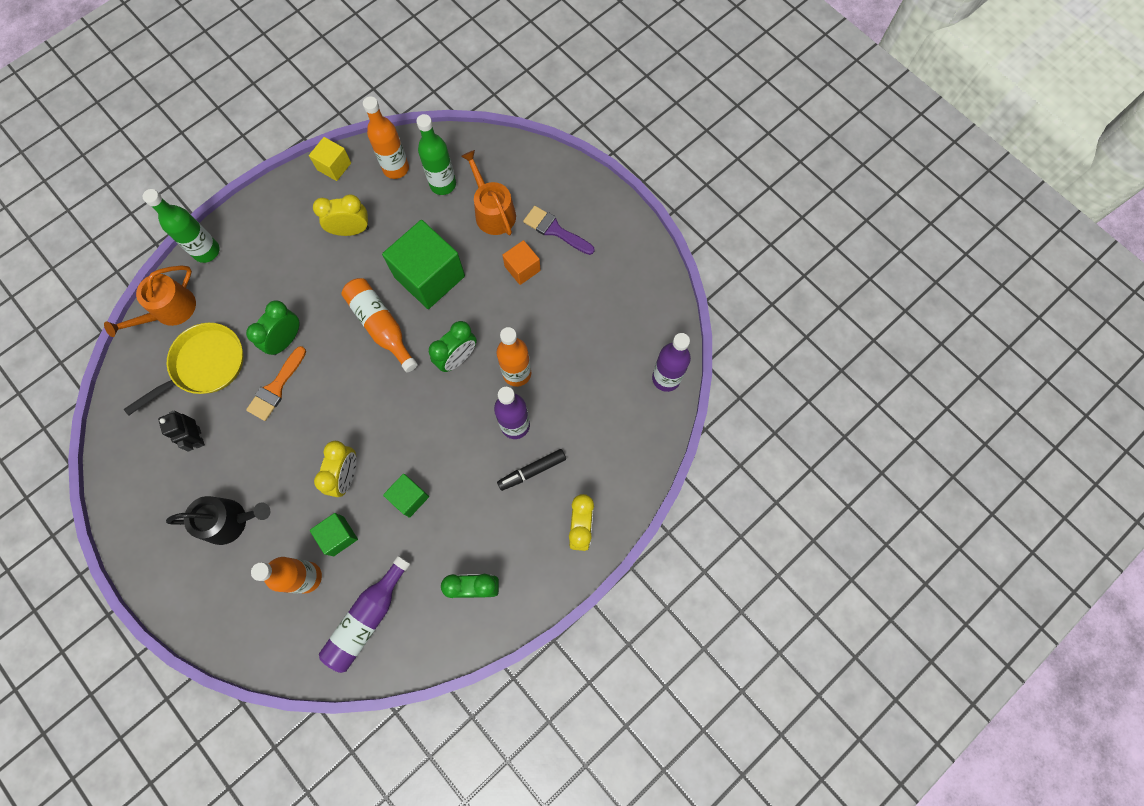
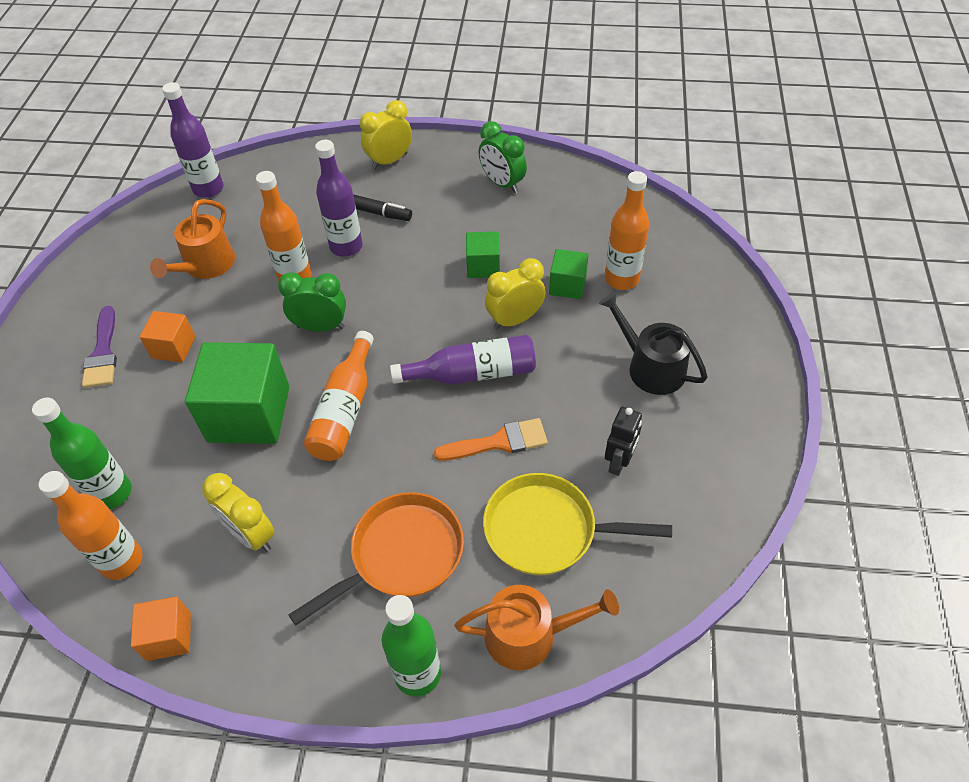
camera: 130 degrees left, 20 degrees down
(267, 287) = (401, 555): none -> orange pan
(286, 340) = (442, 479): green clock -> none
(334, 166) = (169, 636): yellow cube -> orange cube
(367, 618) = (600, 223): purple bottle -> purple bottle (472, 373)
(493, 211) = (117, 420): orange watering can -> orange watering can (206, 265)

